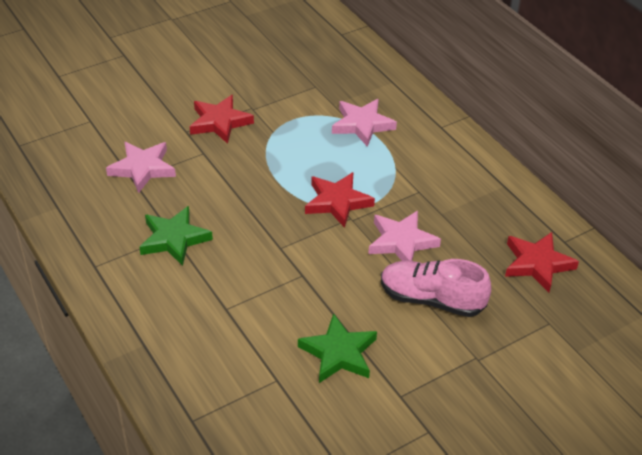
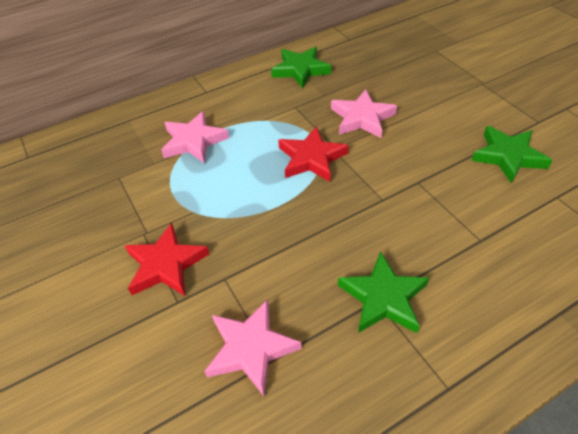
camera: 85 degrees left, 5 degrees up
(431, 299) = (428, 103): pink shoe -> none
(488, 196) = (300, 70): none -> green star
(537, 264) = (376, 51): red star -> none

